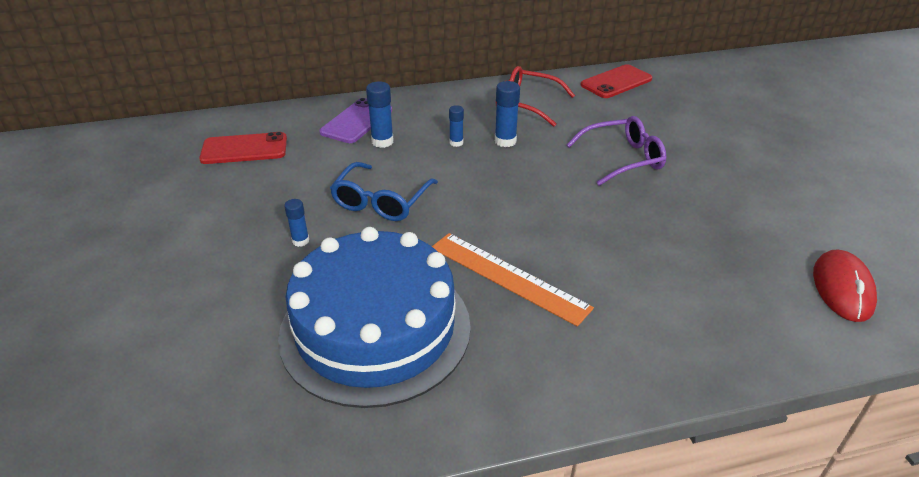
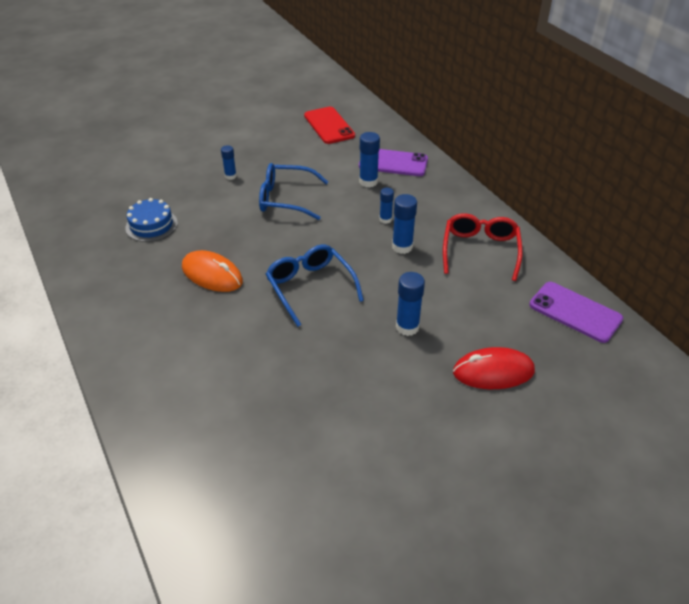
camera: 75 degrees right, 5 degrees up
(375, 329) = (151, 225): blue cake -> blue cake, size x0.42
(508, 277) = (212, 274): orange ruler -> orange mouse
(552, 206) = (310, 287): none -> blue glasses
(616, 82) = (575, 312): red phone -> purple phone
(623, 159) = (407, 327): purple glasses -> blue glue stick
(842, 288) = (237, 494): red mouse -> red mouse (493, 372)

